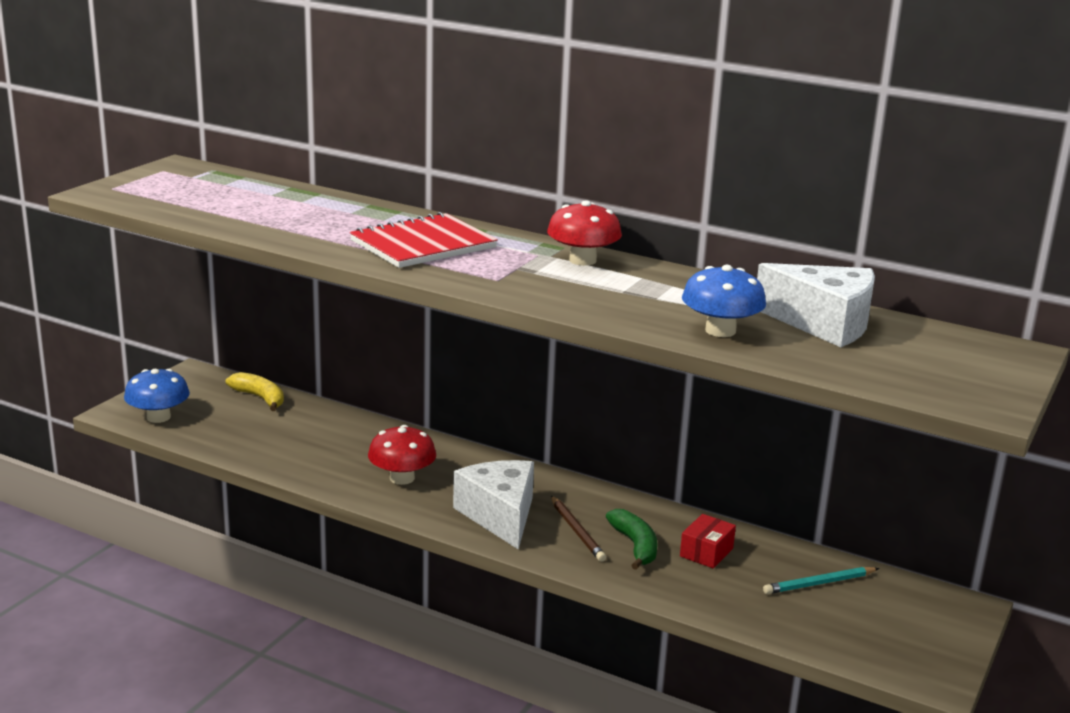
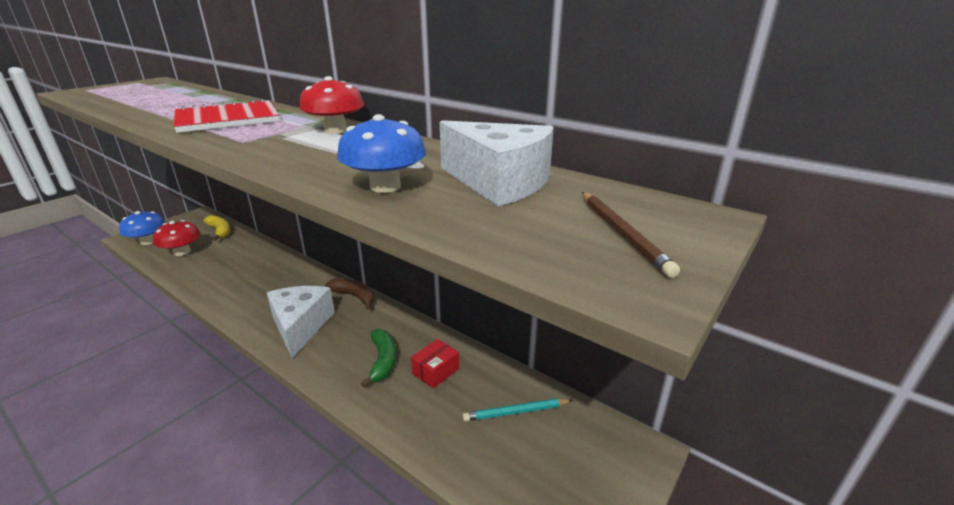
camera: 10 degrees right, 5 degrees up
(402, 478) = (257, 291): red mushroom -> red mushroom (182, 252)
(544, 478) = (354, 296): none -> brown banana
(577, 531) = (347, 344): brown pencil -> brown pencil (622, 233)

